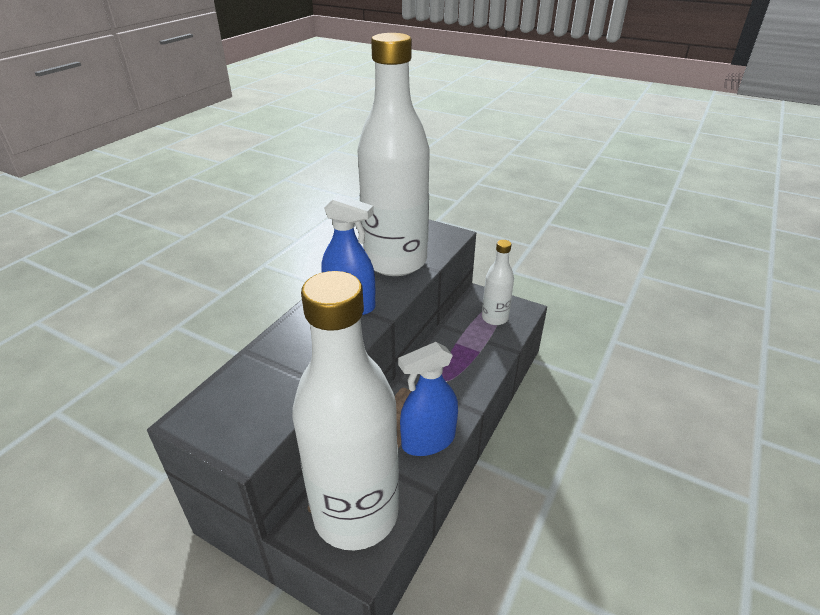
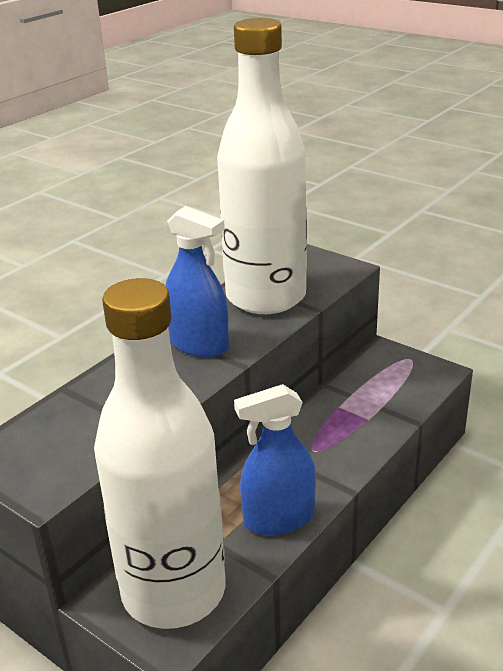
camera: 10 degrees right, 5 degrees down
(494, 318) = (397, 380): white bottle -> none

